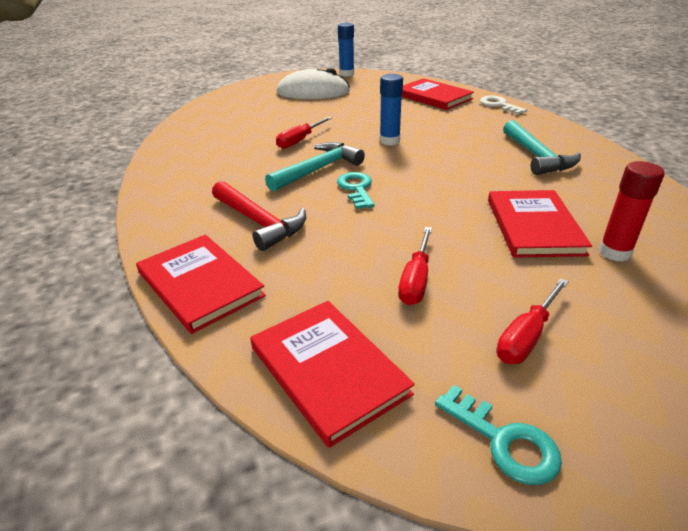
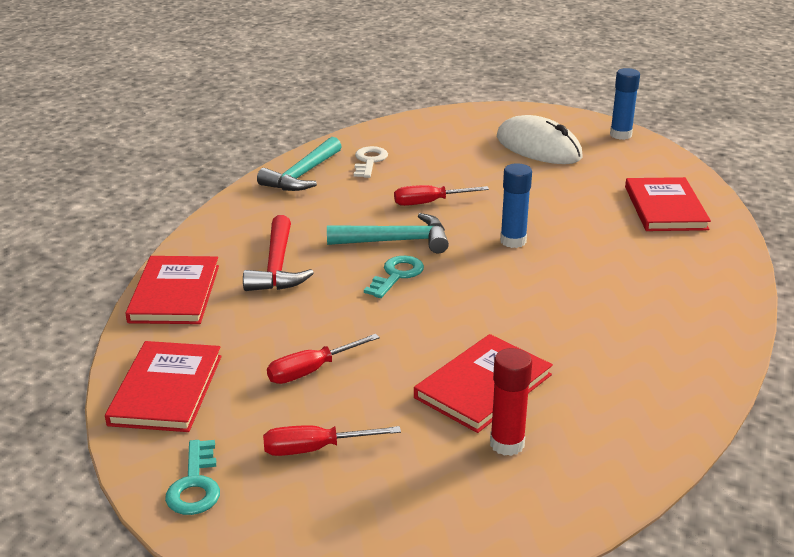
camera: 40 degrees right, 5 degrees down
(499, 105) = (724, 252): white key -> white key (369, 161)
(537, 156) = (632, 329): turquoise hammer -> turquoise hammer (302, 175)

